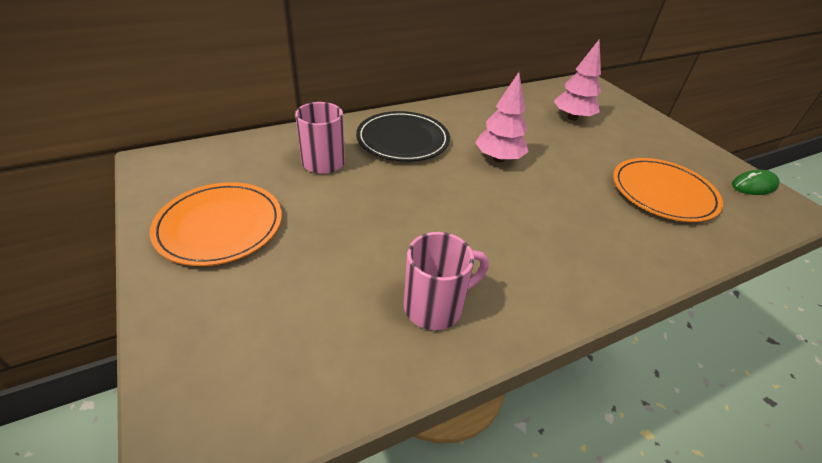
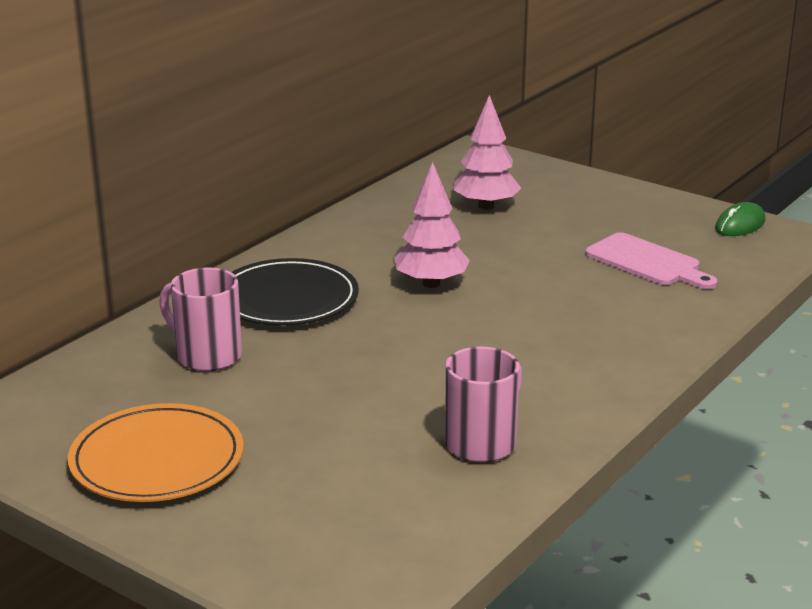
camera: 25 degrees left, 15 degrees down
(663, 192) = (647, 262): orange plate -> pink cutting board

